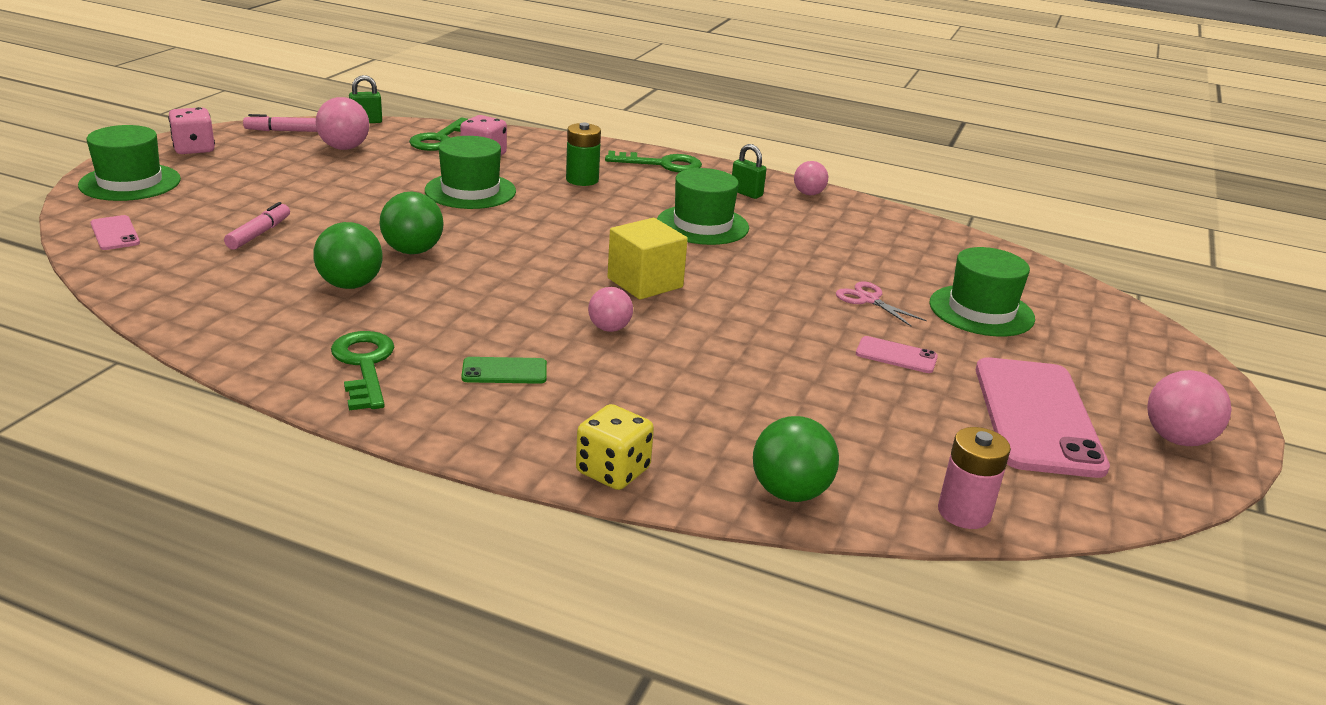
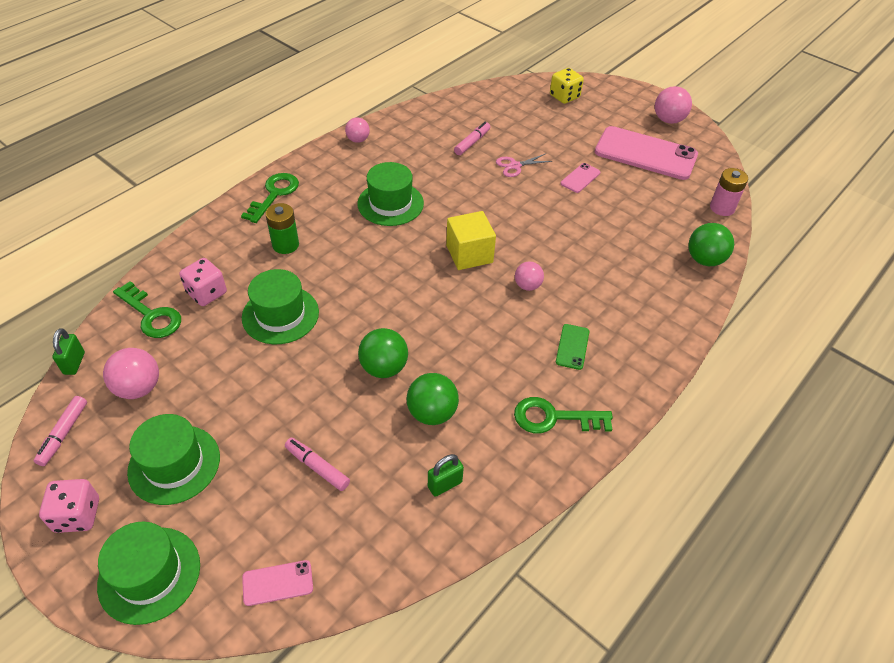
camera: 70 degrees left, 20 degrees up
(613, 471) = (682, 321): yellow dice -> yellow dice (564, 96)
(746, 193) = (346, 168): green padlock -> green padlock (445, 484)
(887, 264) = (472, 142): none -> pink marker
(981, 311) = (537, 129): green hat -> green hat (174, 464)

